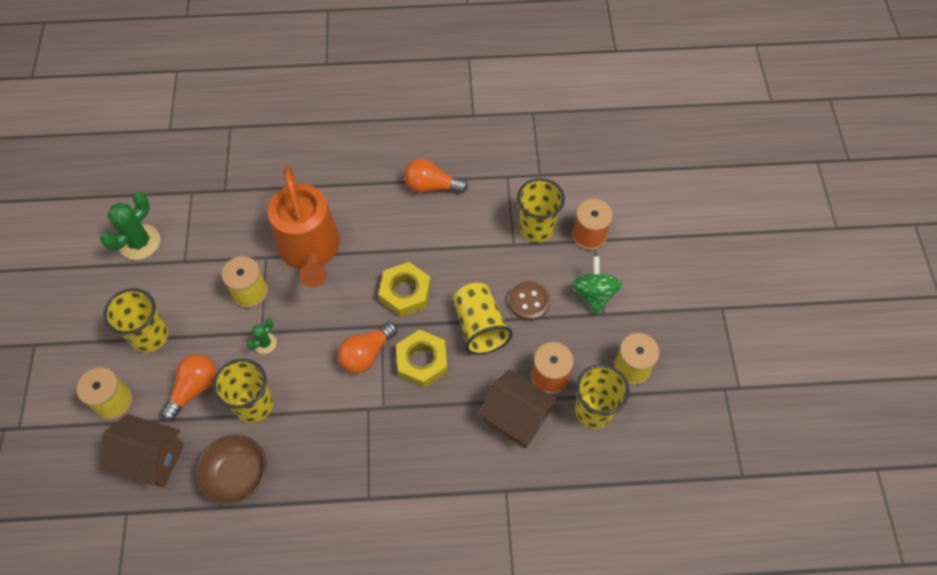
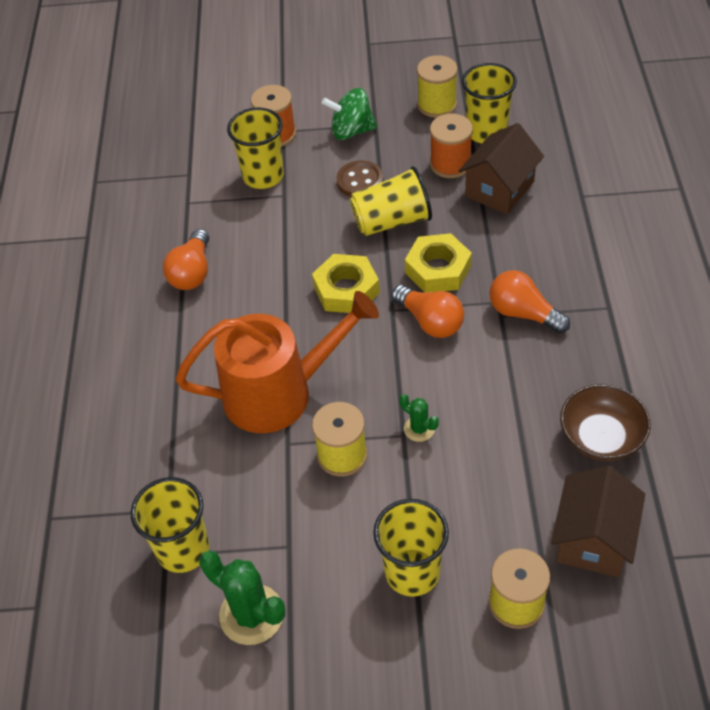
camera: 85 degrees left, 10 degrees down
(194, 389) = (489, 503): orange light bulb -> orange light bulb (523, 313)
(254, 405) = (506, 431): yellow cup -> yellow cup (183, 549)

